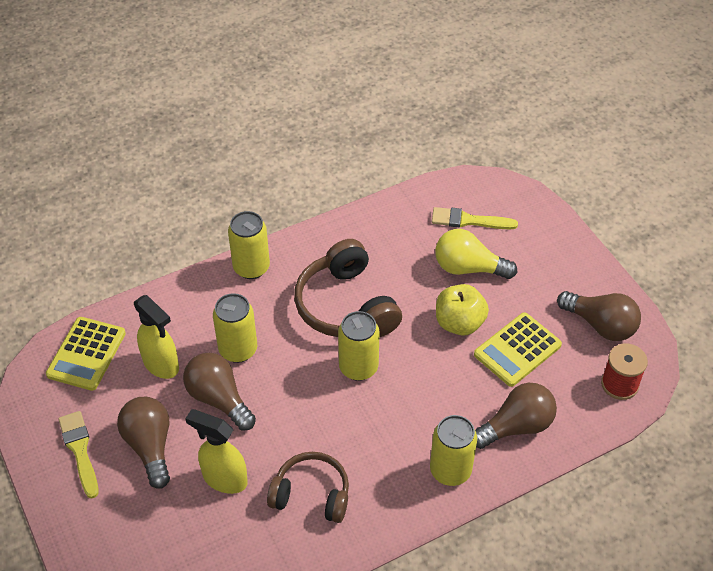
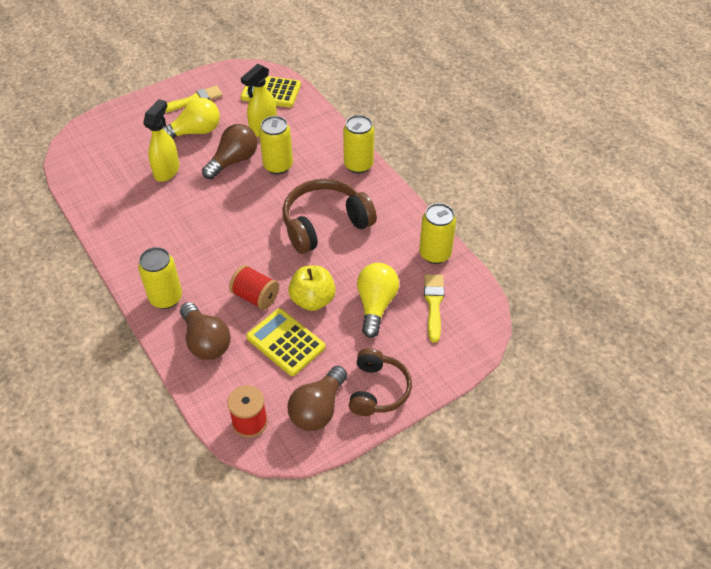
camera: 85 degrees right, 0 degrees up
(150, 446) = (195, 132): brown light bulb -> yellow light bulb
(311, 494) = (151, 217): brown headphones -> brown headphones (378, 390)
(358, 367) = (263, 236): yellow can -> yellow can (435, 254)
(452, 377) = (255, 296): none -> red spool

